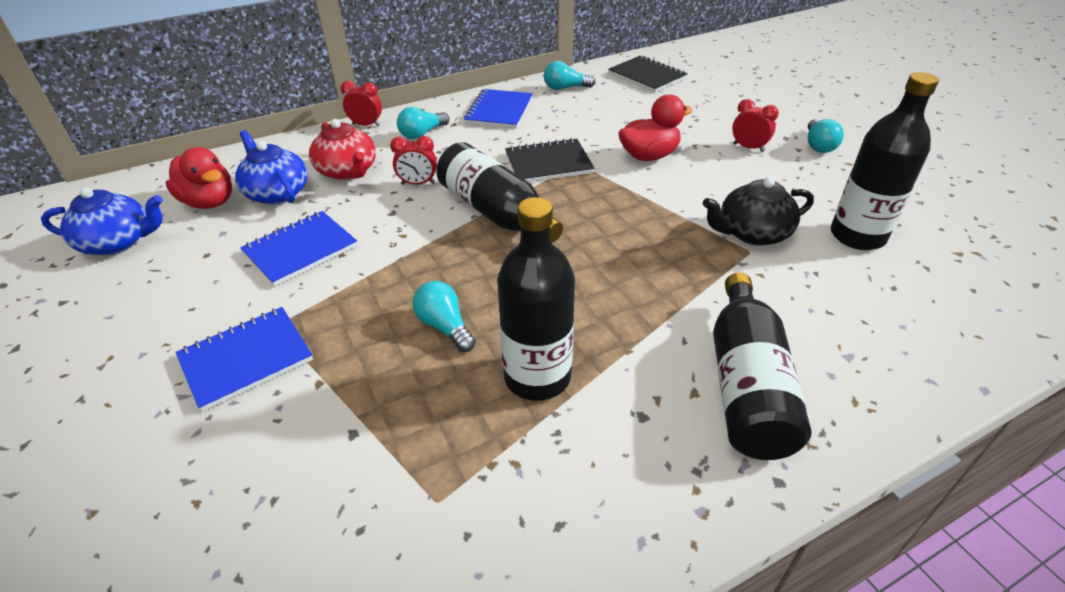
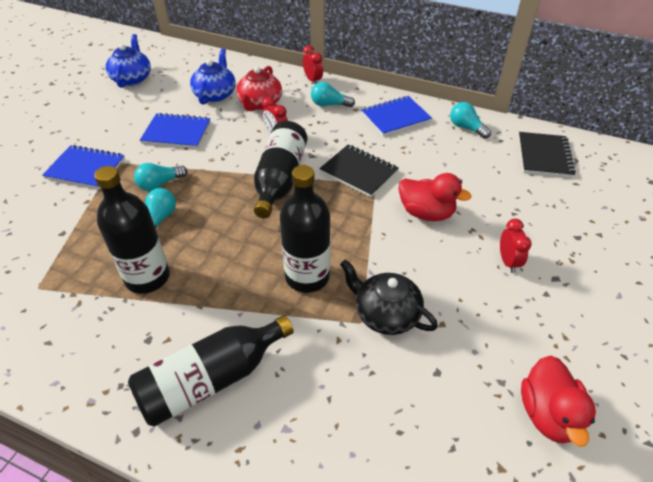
camera: 50 degrees right, 5 degrees up
(118, 242) = (132, 78): blue teapot -> blue teapot turned 135 degrees counterclockwise
(209, 202) = (186, 80): red duck -> red duck (548, 414)
(818, 145) = (569, 304): turquoise light bulb -> turquoise light bulb (160, 184)
(857, 236) = (450, 382): black bottle -> black bottle (307, 276)

